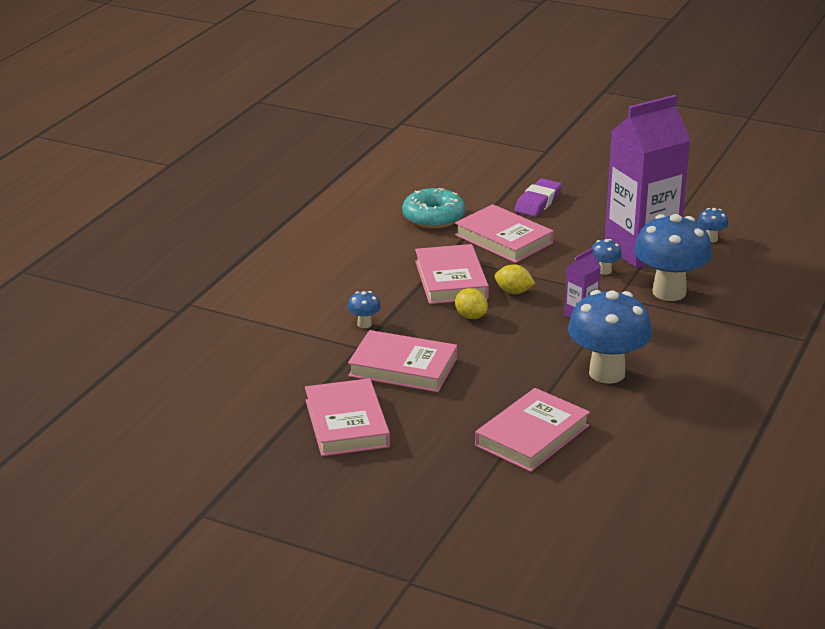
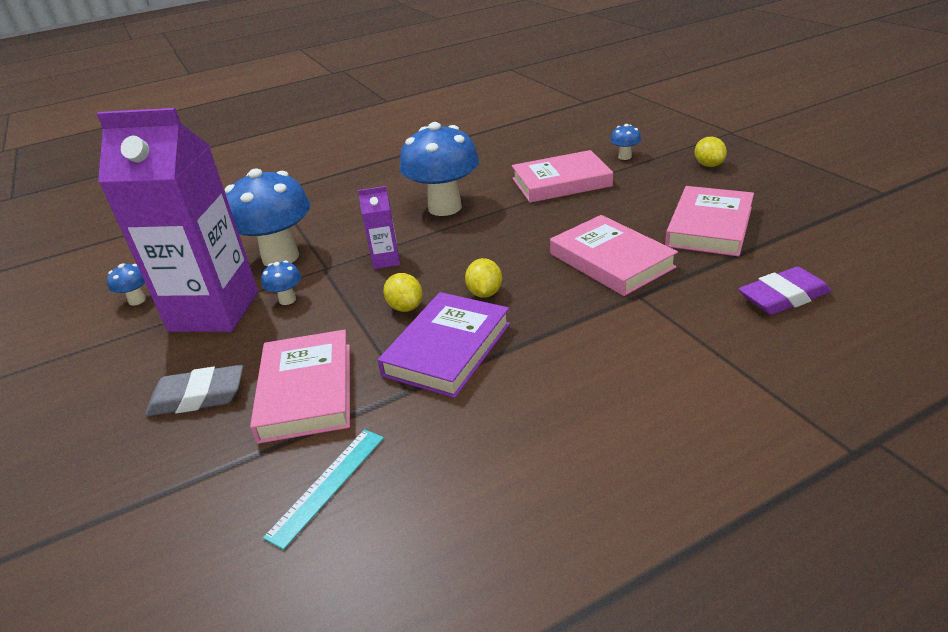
camera: 140 degrees left, 5 degrees up
(364, 324) = (609, 322): blue mushroom -> blue mushroom (624, 157)
(398, 507) = (708, 165): none -> yellow lemon
(433, 217) = (327, 485): turquoise donut -> turquoise ruler
(451, 280) = (447, 349): pink book -> purple book
(538, 202) = (166, 445): purple eraser -> purple eraser (783, 297)
(560, 219) = (198, 397): none -> grey eraser

